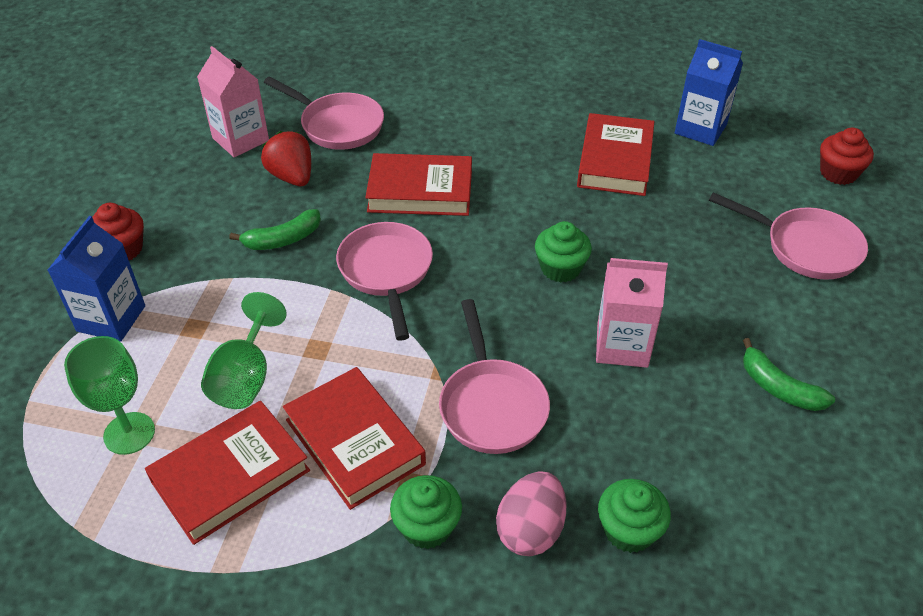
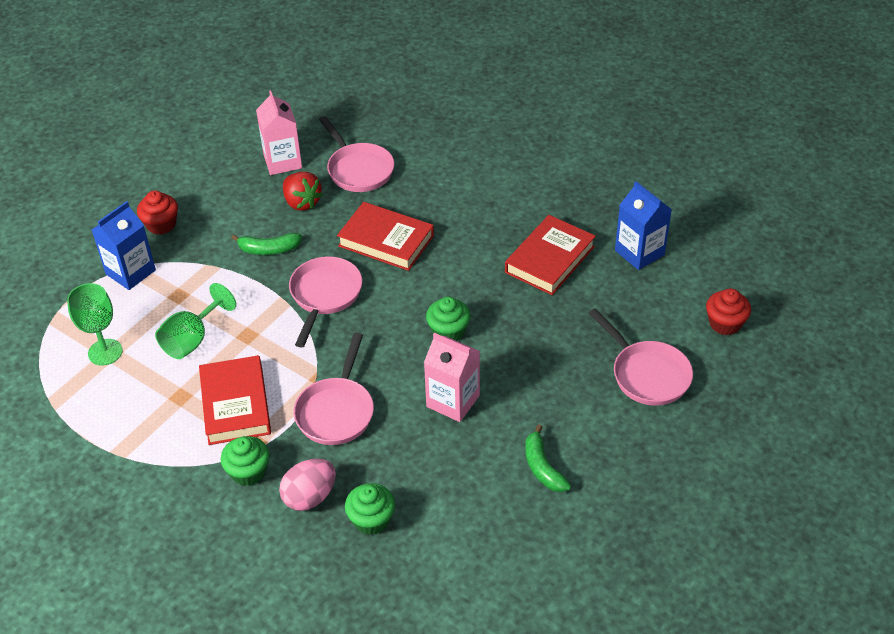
camera: 25 degrees right, 0 degrees up
(230, 476) = (150, 399): red book -> none
(292, 177) = (302, 202): red strawberry -> red strawberry turned 150 degrees clockwise

